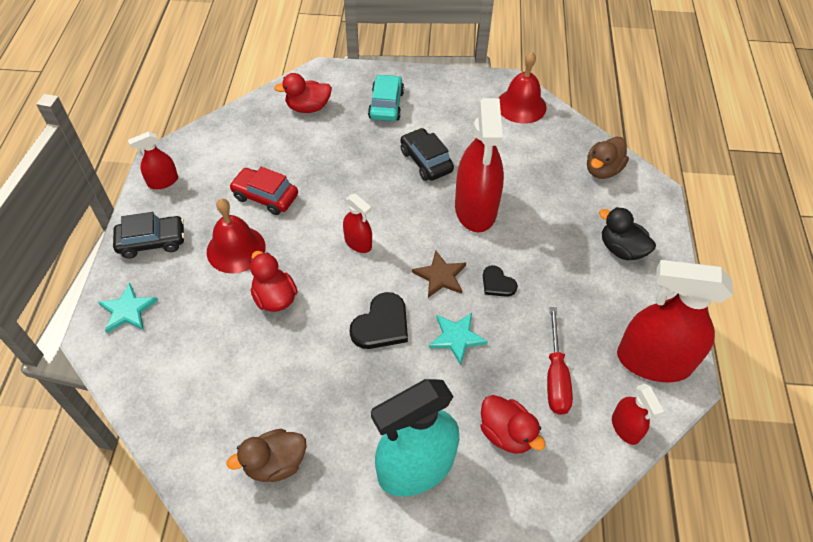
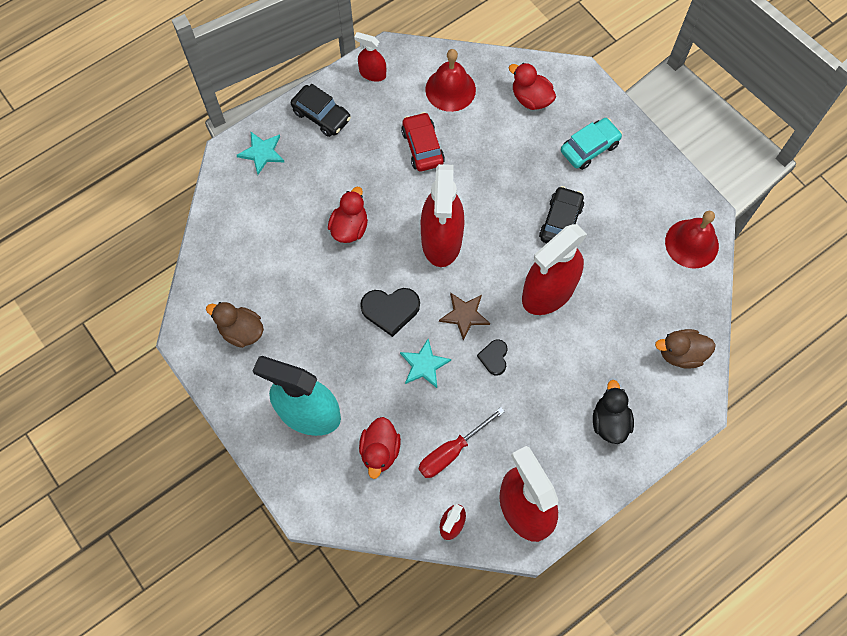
camera: 50 degrees right, 15 degrees up
(236, 249) = (363, 169): red bell -> red bell (450, 89)
(358, 243) = (441, 239): red spray bottle -> red spray bottle, size x2.07

